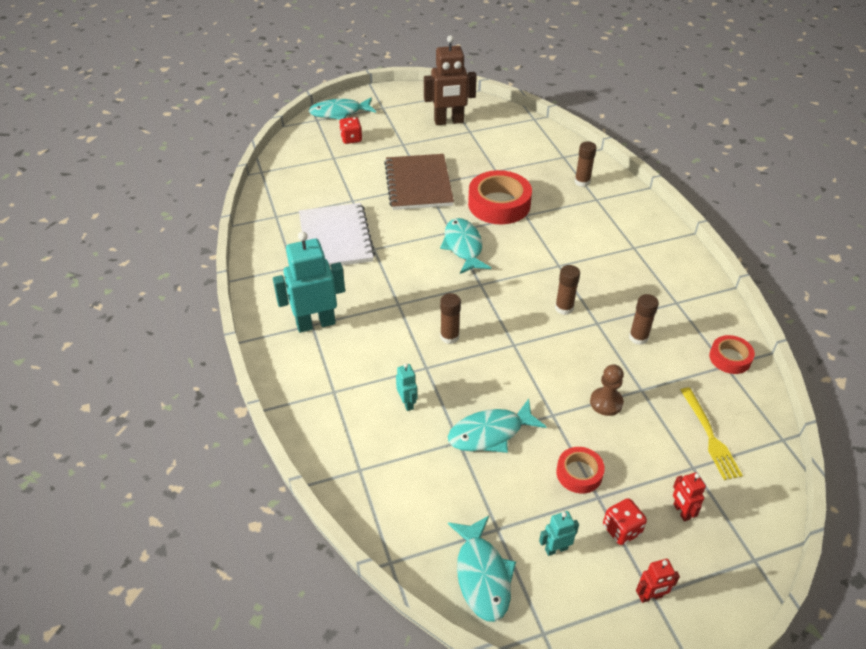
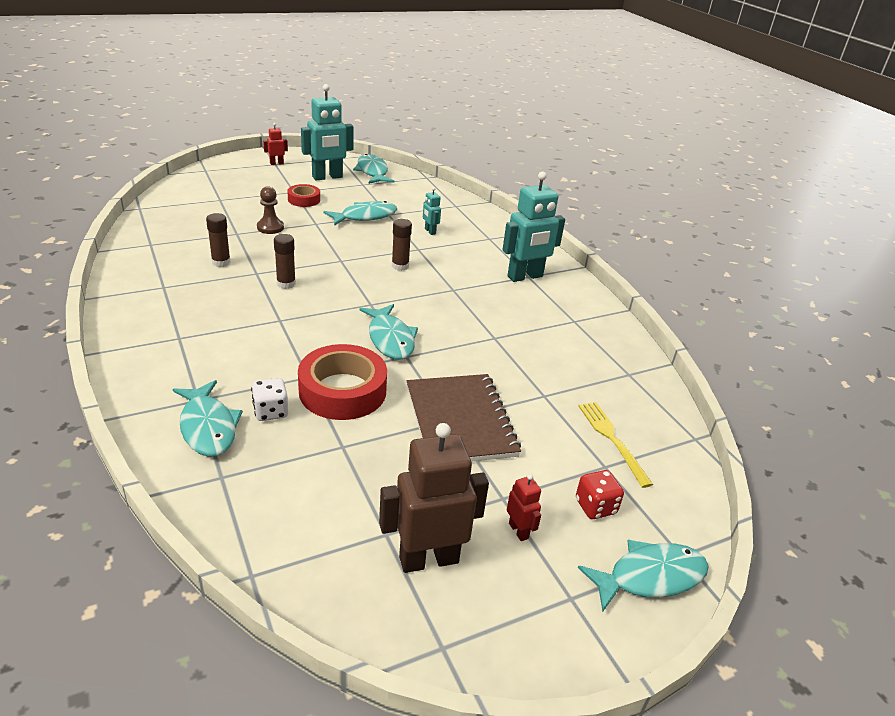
camera: 170 degrees right, 10 degrees down
(335, 238) = (543, 348): white notebook -> none
(545, 191) = (271, 412): none -> white dice
(556, 549) = (327, 177): turquoise robot -> turquoise robot, size x2.15
(582, 182) = (208, 427): brown glue stick -> turquoise fish
(621, 530) = (283, 181): red dice -> none
(681, 511) = (240, 185): red robot -> red robot (518, 531)
(710, 436) = (196, 211): yellow fork -> yellow fork (612, 439)
(730, 358) = (142, 248): red tape -> none

